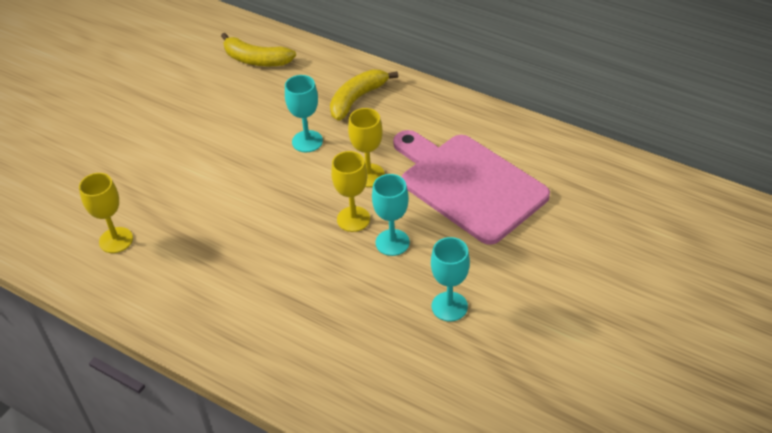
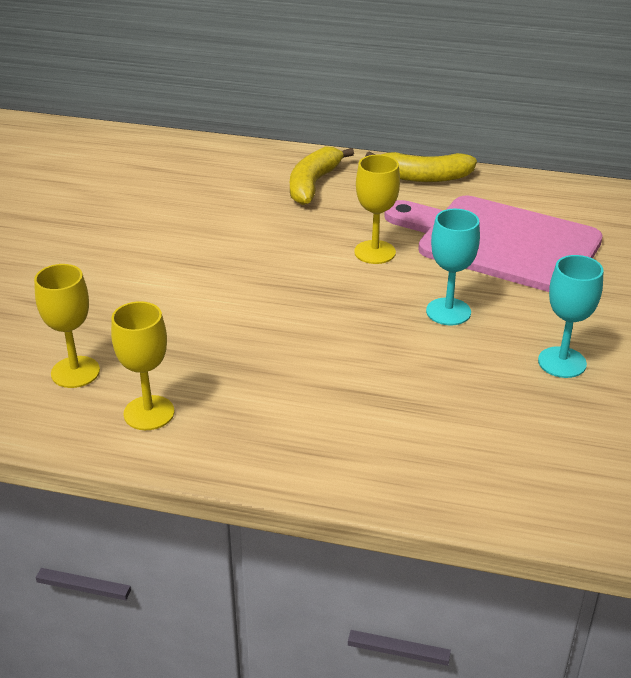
camera: 20 degrees left, 10 degrees down
(256, 60) = (163, 165): yellow banana -> yellow banana (423, 177)
(307, 141) = (276, 231): turquoise goblet -> none
(353, 219) = (384, 297): yellow goblet -> yellow goblet (149, 413)

